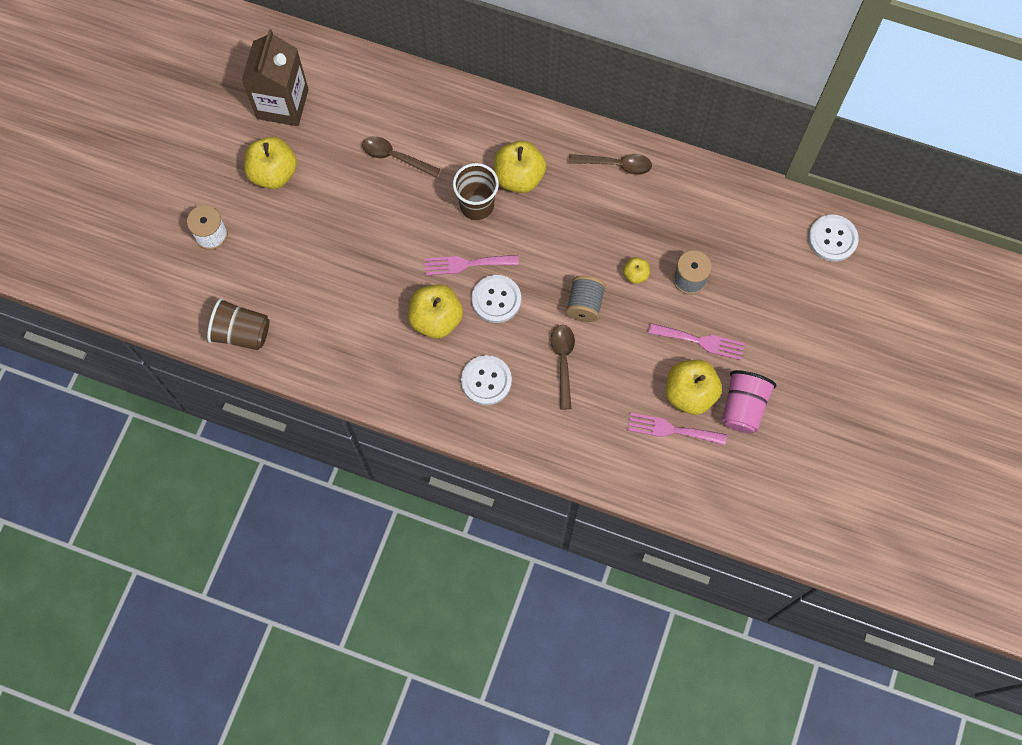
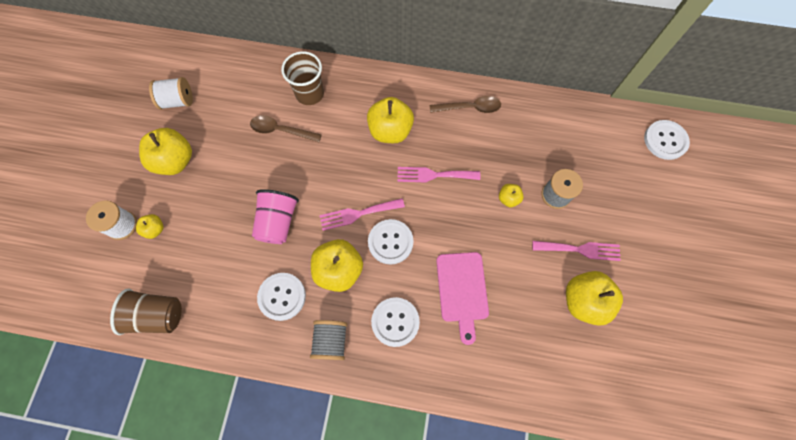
camera: 10 degrees left, 0 degrees up
(246, 245) = (155, 229): none -> yellow apple
(282, 104) = (178, 101): brown carton -> white spool
(372, 336) = (282, 296): none -> white button
(476, 205) = (358, 160): brown cup -> brown cup (309, 94)
(563, 361) = (462, 290): brown spoon -> pink cutting board
(584, 305) = (470, 233): grey spool -> grey spool (331, 341)
(671, 429) = (576, 339): pink fork -> pink fork (434, 175)
(743, 407) = (634, 305): pink cup -> pink cup (278, 222)

